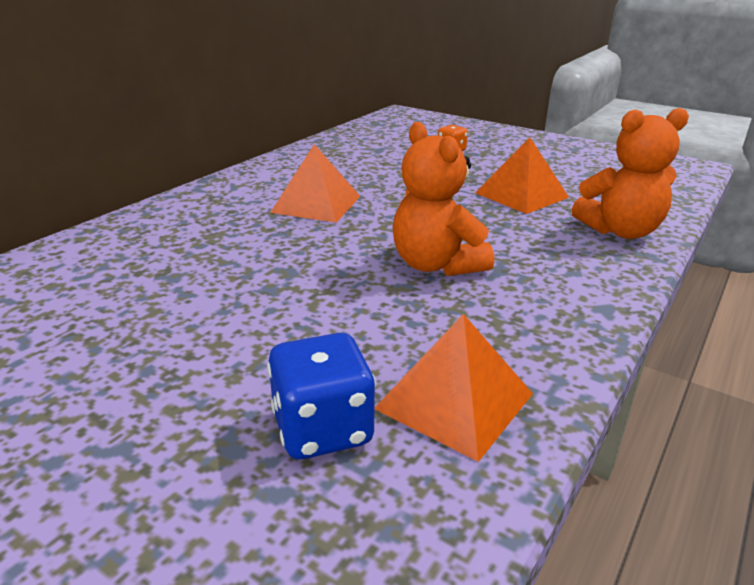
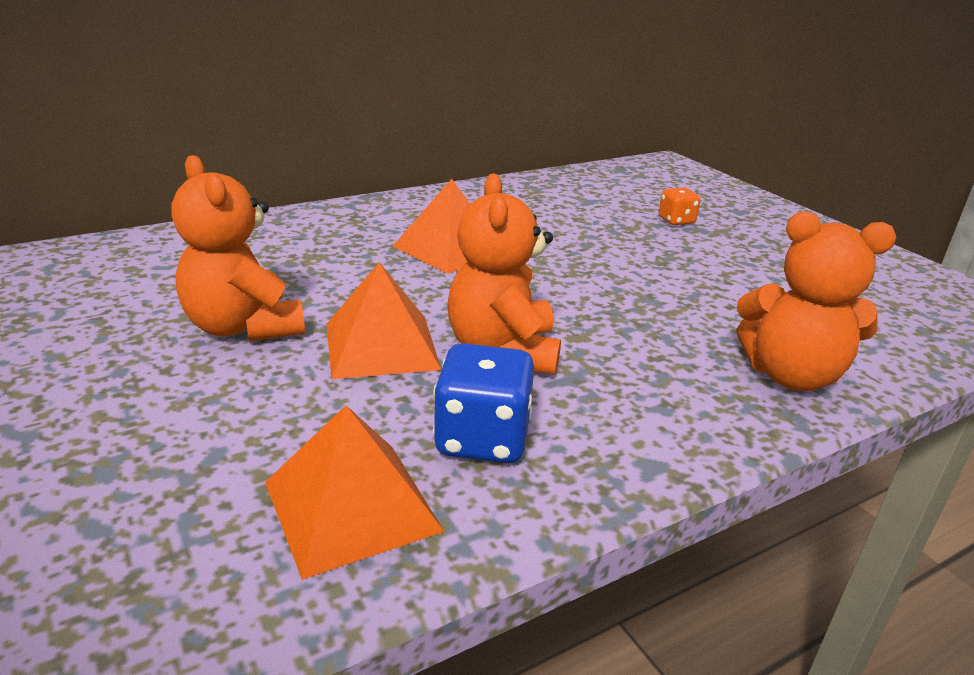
camera: 25 degrees right, 0 degrees up
(219, 303) = (244, 327): none -> orange teddy bear
(322, 429) = (197, 484): blue dice -> blue dice (482, 439)
(521, 195) = (705, 295): orange pyramid -> orange pyramid (381, 346)

